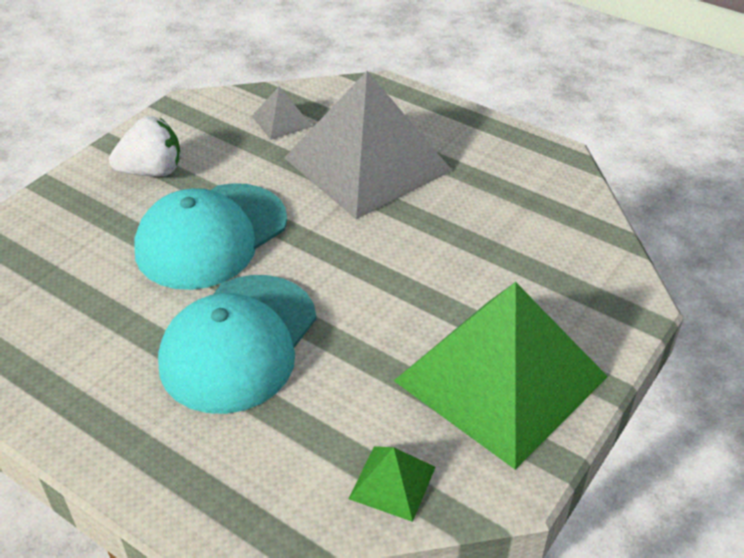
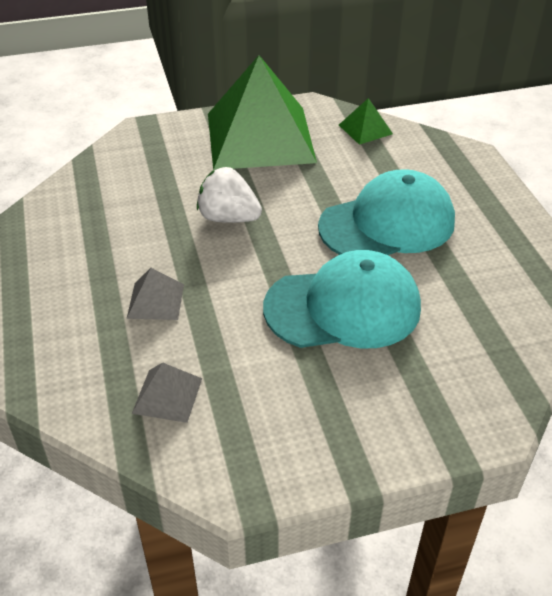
camera: 140 degrees left, 0 degrees up
(152, 171) = (342, 407): white strawberry -> white strawberry (228, 218)
(367, 164) = (155, 301): grey pyramid -> grey pyramid, size x0.40

